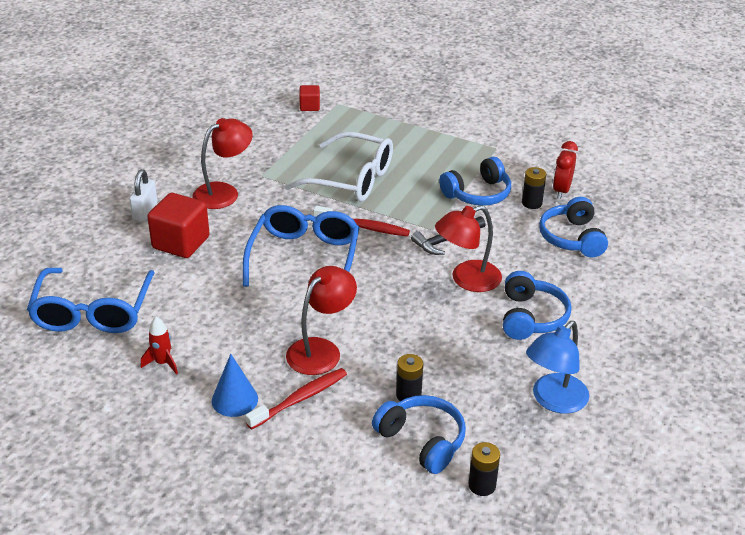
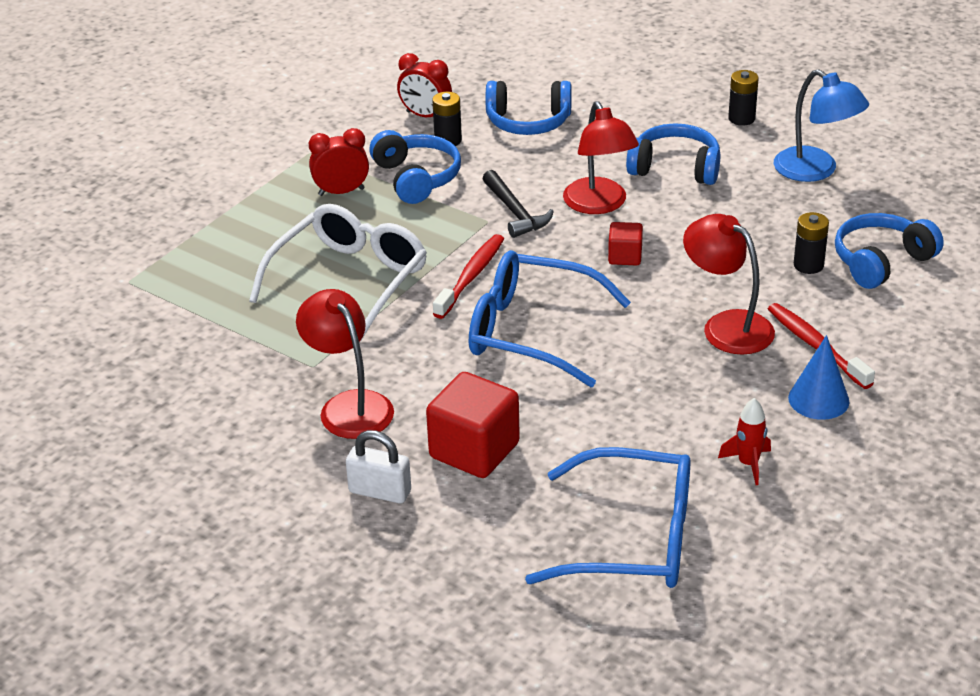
camera: 80 degrees left, 0 degrees up
(309, 106) = (124, 310): red cube -> red cube (625, 256)
(451, 165) = (341, 192): none -> red clock
(482, 485) = (944, 229): black battery -> black battery (741, 118)

